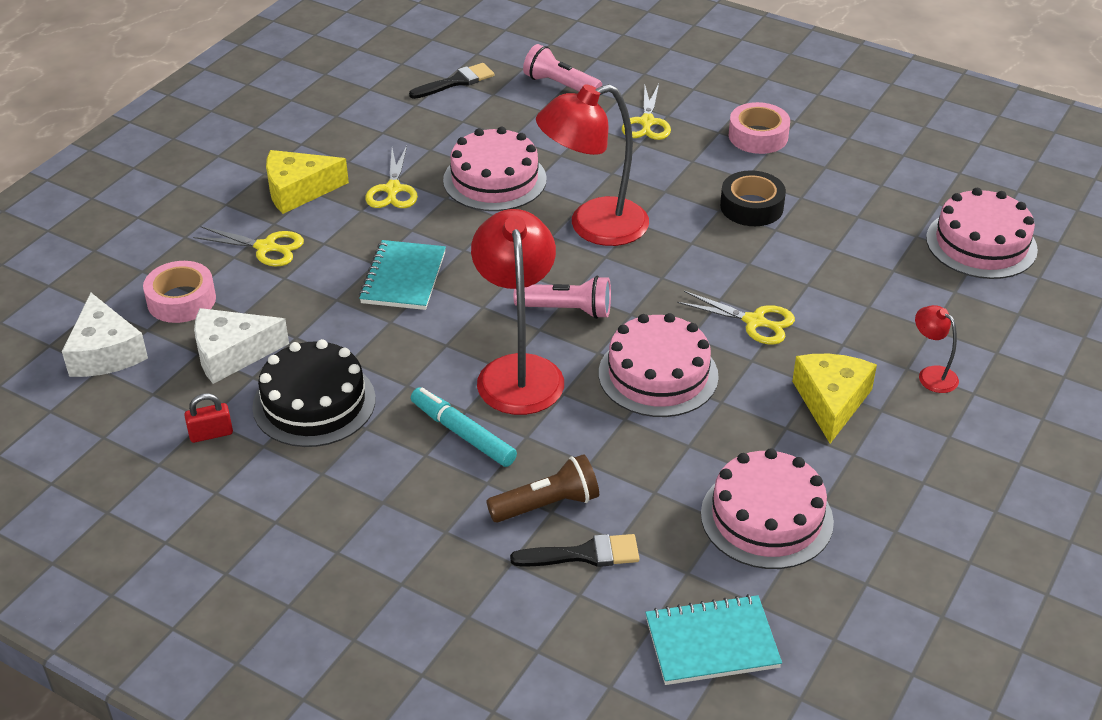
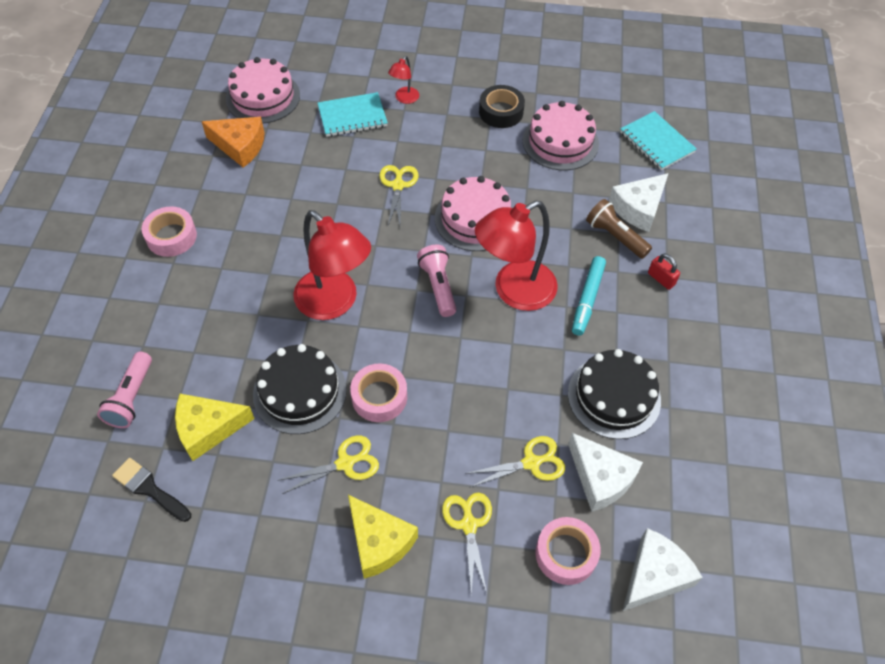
camera: 115 degrees left, 15 degrees up
(211, 434) = (681, 446): red padlock -> red padlock (661, 279)
(403, 278) = (455, 402): turquoise notebook -> turquoise notebook (352, 117)
(450, 228) = (379, 397): none -> pink tape
(494, 179) = (300, 392): pink cake -> black cake
(584, 554) = (638, 208): black brush -> white cheese
(647, 122) = (174, 313): yellow scissors -> yellow scissors (531, 463)
(751, 207) = (269, 217): black tape -> black tape (501, 112)
(831, 401) = (452, 135): yellow cheese -> yellow cheese (208, 429)
(888, 208) = (240, 146): none -> orange cheese

